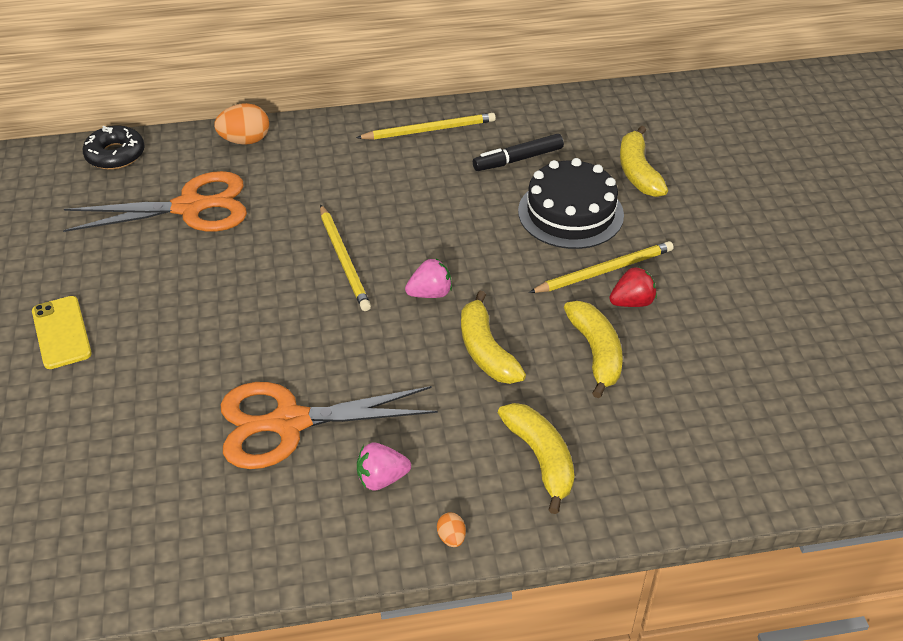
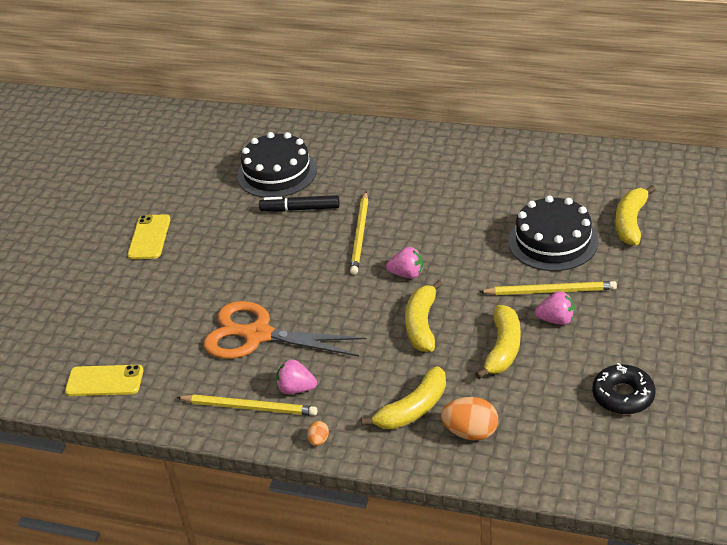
camera: 30 degrees right, 5 degrees down
(109, 552) = (104, 381): none -> yellow phone
(115, 155) = (248, 124): black donut -> black donut (623, 395)
(191, 207) = (277, 173): orange scissors -> black cake
(245, 140) = (342, 133): orange egg -> orange egg (470, 432)
(429, 130) = (483, 153): yellow pencil -> yellow pencil (249, 407)
(518, 159) = (538, 191): black marker -> black marker (300, 209)
(540, 458) = (413, 409): yellow banana -> yellow banana turned 45 degrees clockwise
(632, 302) = (556, 320): red strawberry -> pink strawberry

